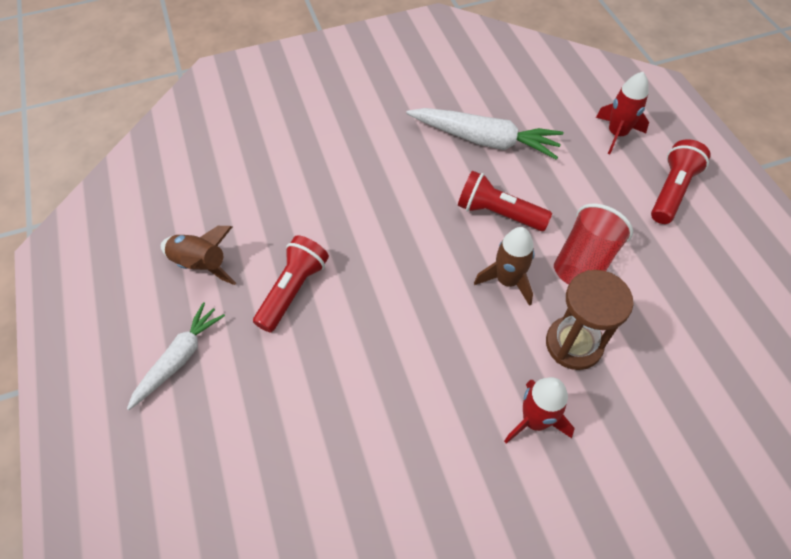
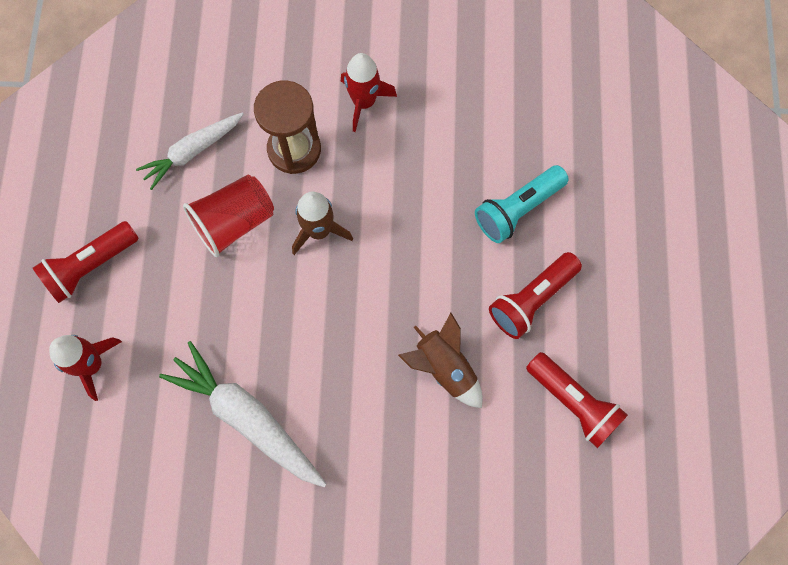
camera: 160 degrees left, 15 degrees up
(179, 358) = (656, 267): white carrot -> white carrot (192, 152)
(201, 264) = (620, 367): brown rocket -> brown rocket (444, 368)
(331, 366) = (518, 209): none -> turquoise flashlight
(498, 213) = (286, 310): red flashlight -> red flashlight (573, 402)

